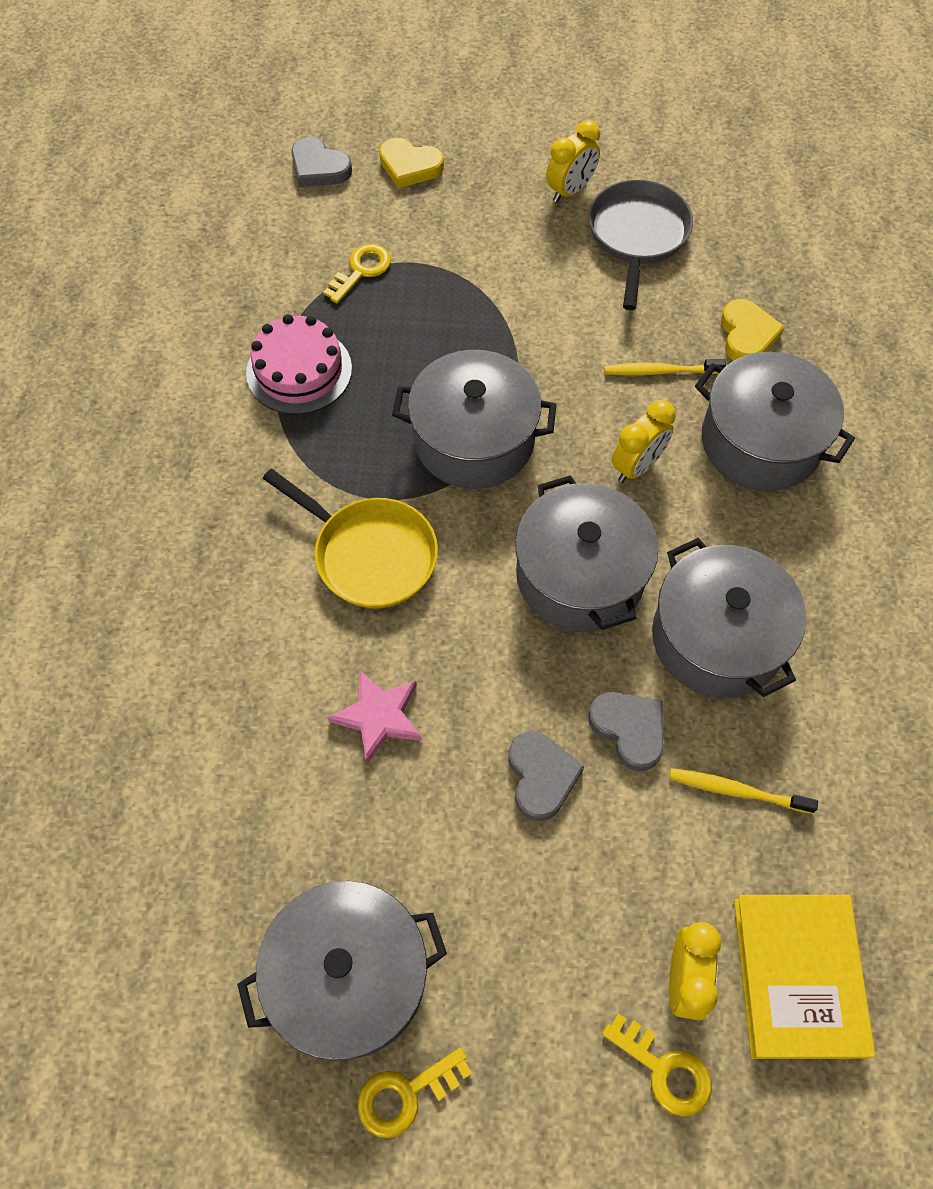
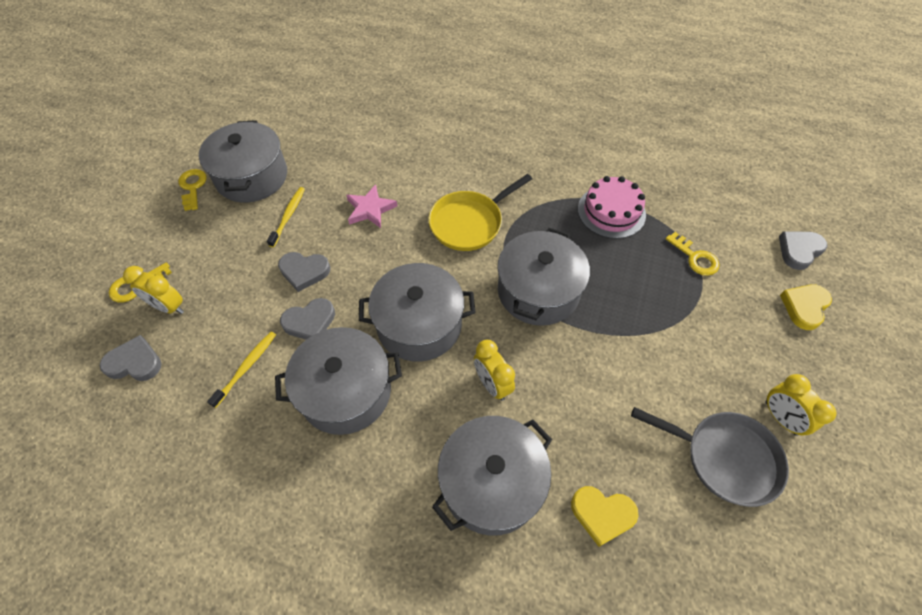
camera: 105 degrees right, 5 degrees down
(660, 371) = (575, 428): yellow toothbrush -> yellow toothbrush (288, 216)
(798, 976) = (135, 362): yellow book -> grey heart

